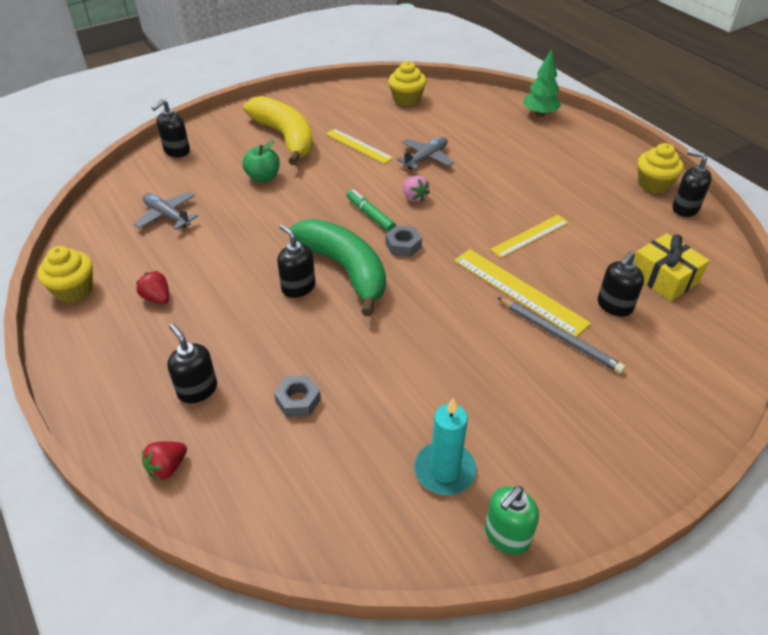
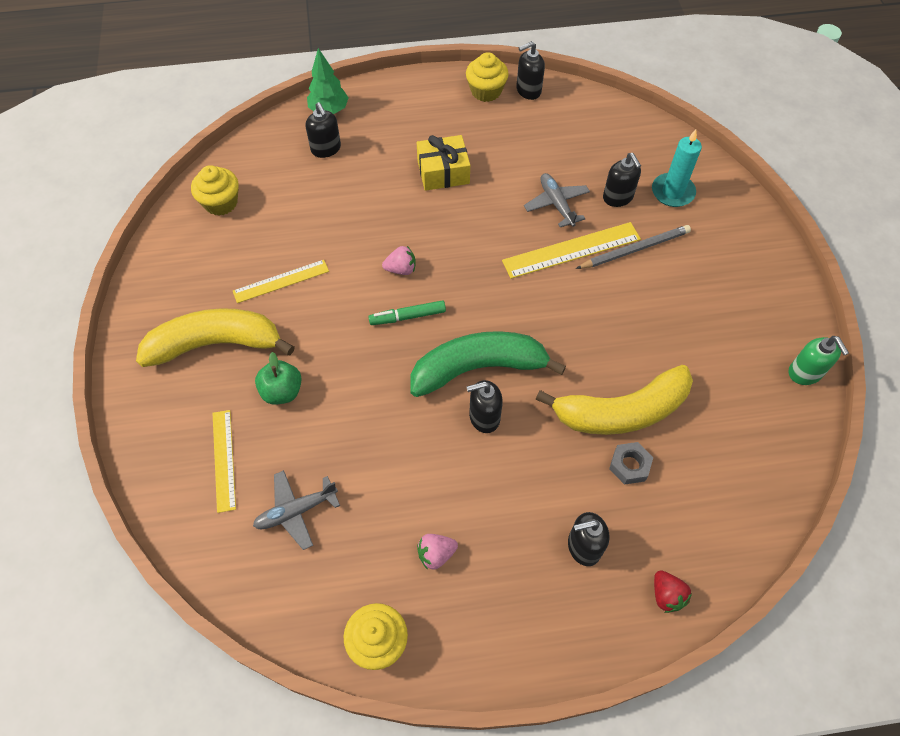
camera: 65 degrees left, 15 degrees up
(157, 298) = (436, 554): red strawberry -> pink strawberry
(177, 151) = (165, 469): black soap dispenser -> black soap dispenser (326, 149)
(356, 378) = (621, 411): none -> yellow banana
(403, 245) = (468, 308): grey nut -> none
(426, 158) = (343, 232): grey plane -> grey plane (556, 204)
(444, 470) = (738, 387): turquoise candle -> turquoise candle (672, 192)
(530, 236) = (506, 208): yellow ruler -> yellow ruler (224, 459)
(664, 277) = (601, 150): yellow gift -> yellow gift (443, 172)

